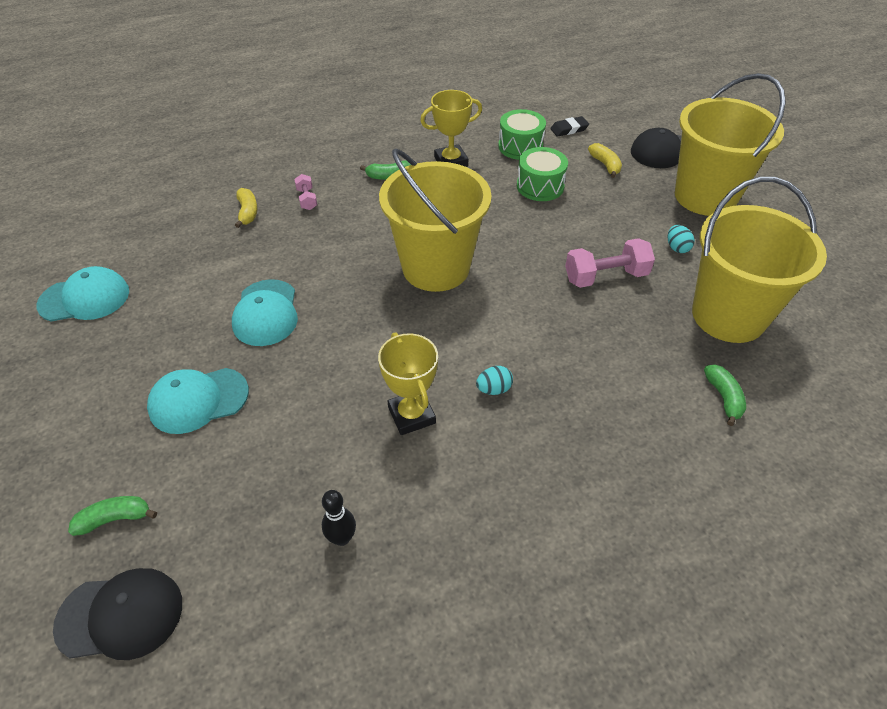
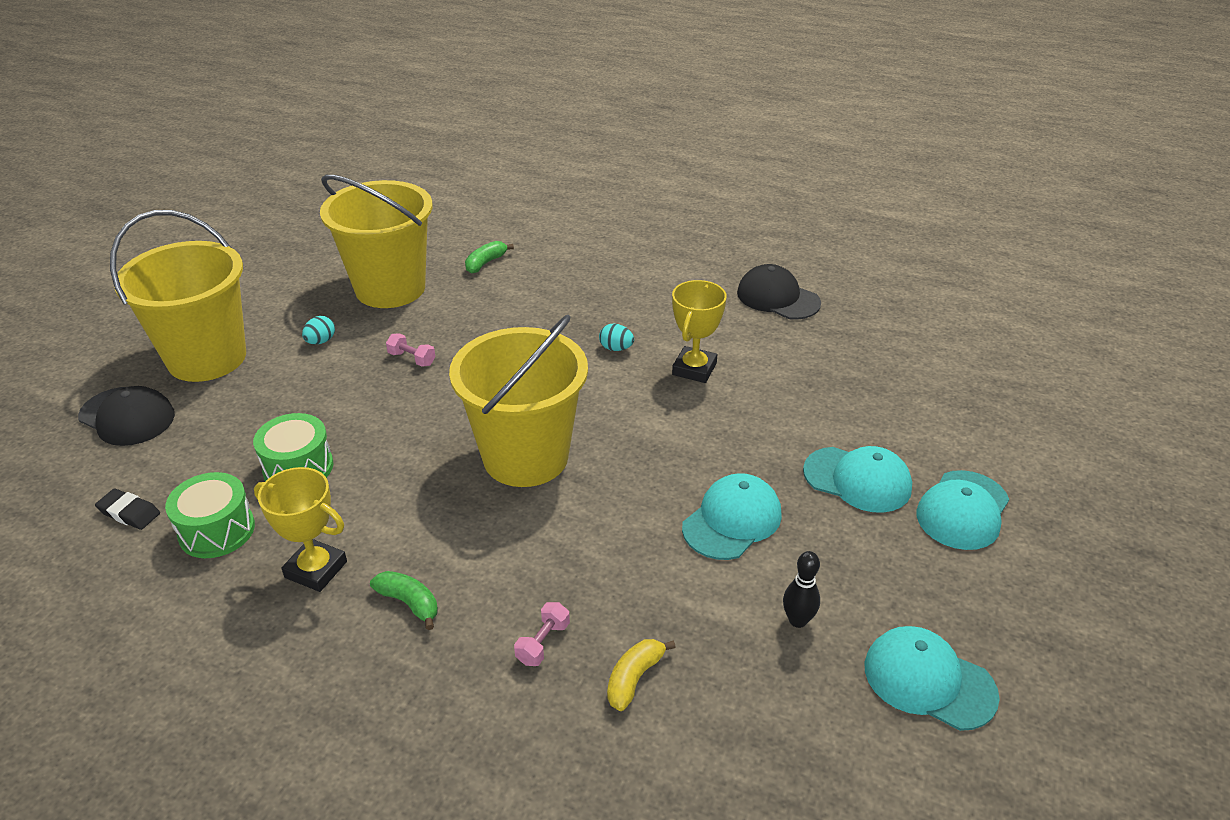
camera: 135 degrees left, 10 degrees down
(100, 428) = (962, 510): none -> turquoise cap
(115, 519) = (974, 436): green banana -> none
(120, 615) = (989, 383): black cap -> black cap (778, 298)
(342, 538) = (813, 340): black bowling pin -> black bowling pin (797, 620)
(605, 165) = (200, 444): yellow banana -> none
(605, 277) = (412, 359): pink dumbbell -> pink dumbbell, size x0.54

